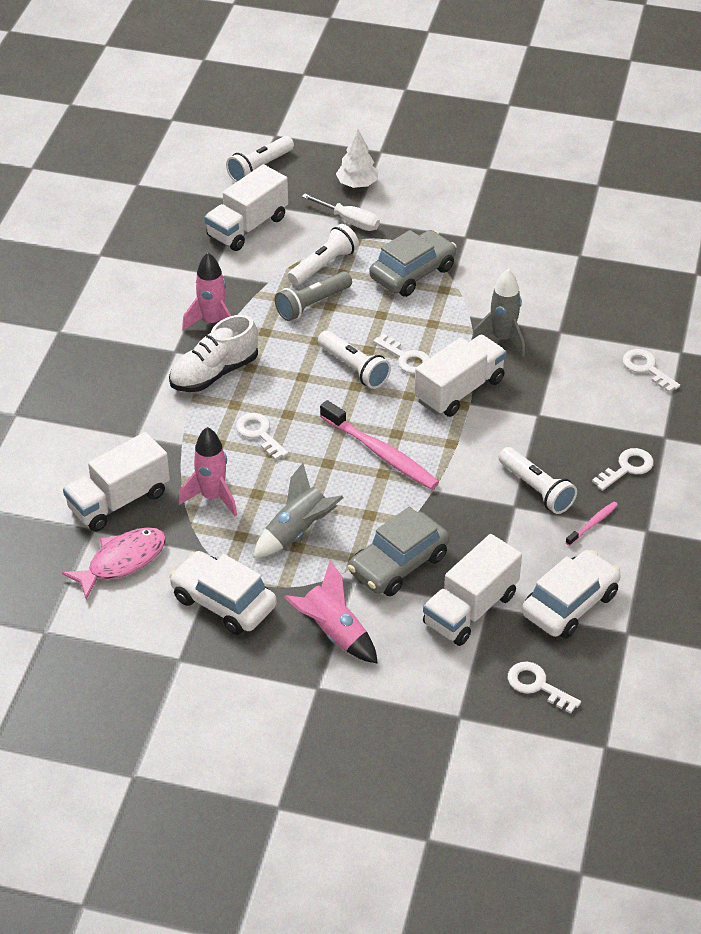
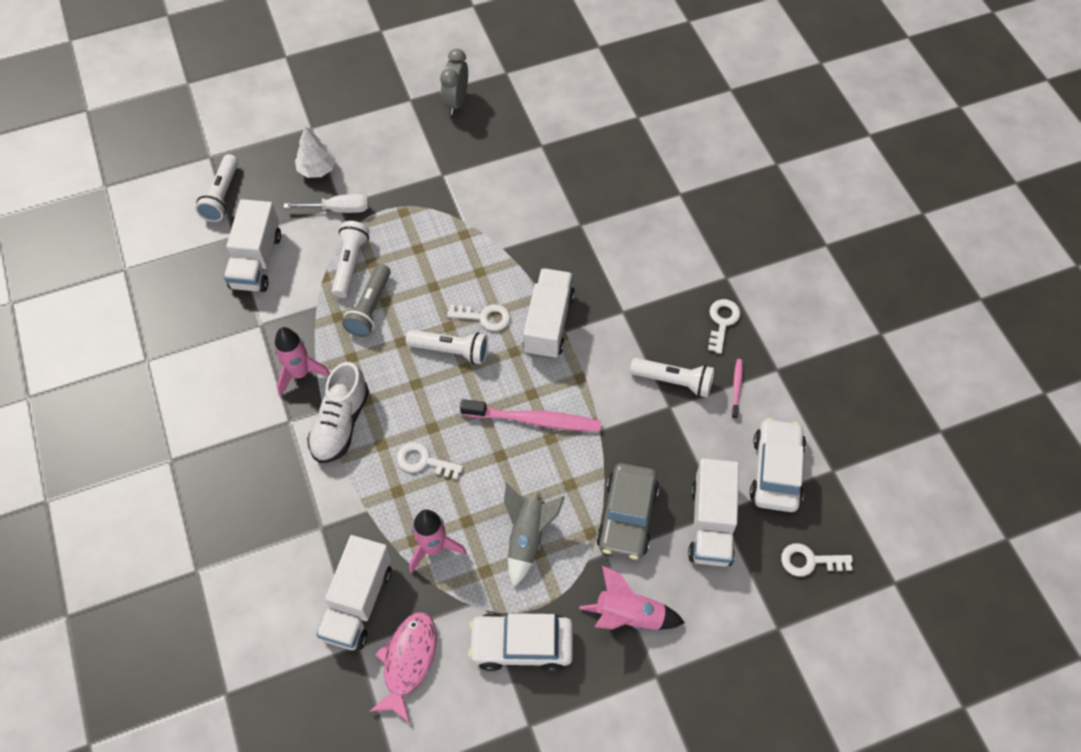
camera: 35 degrees left, 15 degrees up
(412, 273) = (427, 232): grey car -> none
(502, 339) = (544, 256): grey rocket -> none
(528, 187) = (456, 102): none -> grey clock
(646, 368) = (668, 223): white key -> none

